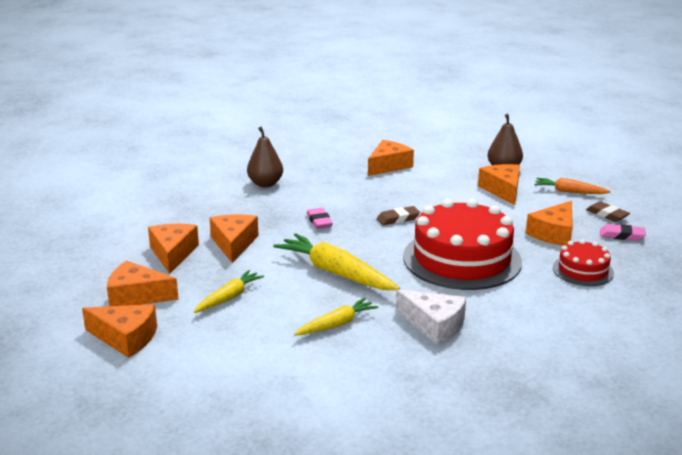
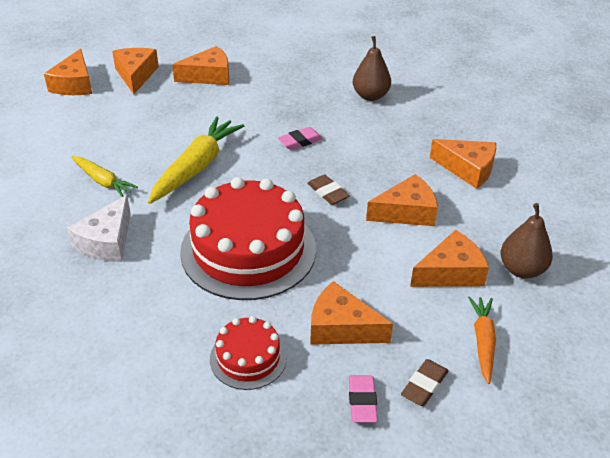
camera: 75 degrees right, 15 degrees up
(229, 297) = (140, 117): yellow carrot -> none
(234, 244) = (236, 102): orange cheese -> orange cheese (406, 212)

